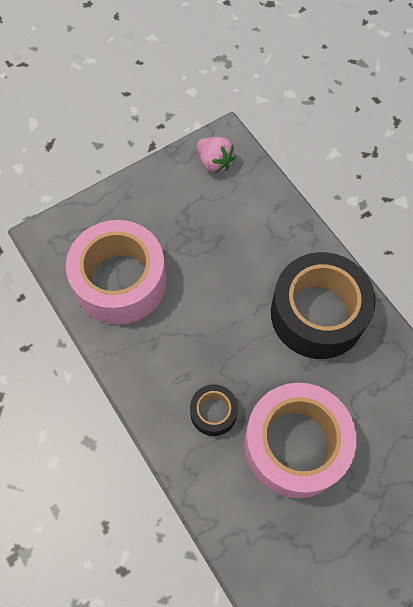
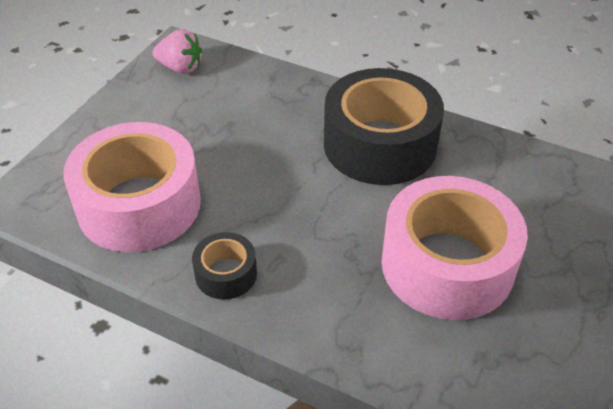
camera: 30 degrees left, 20 degrees down
(213, 412) = (336, 277): black tape -> black tape (226, 274)

